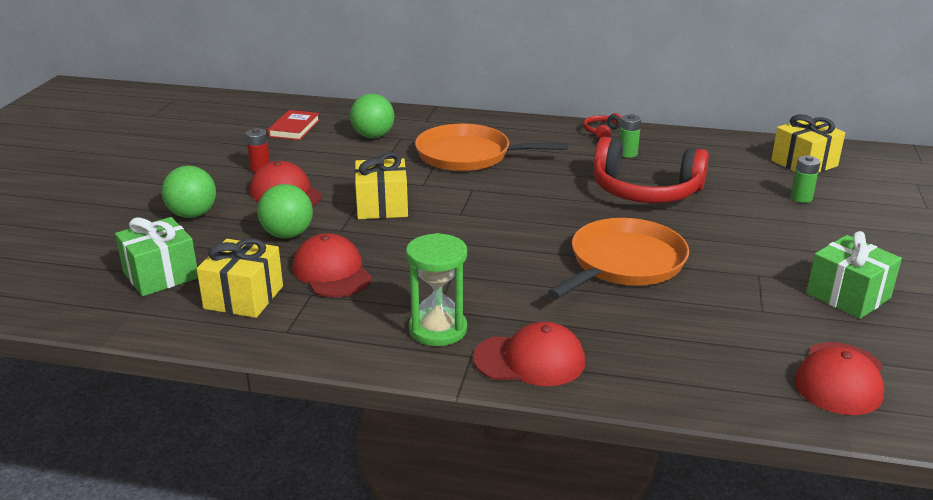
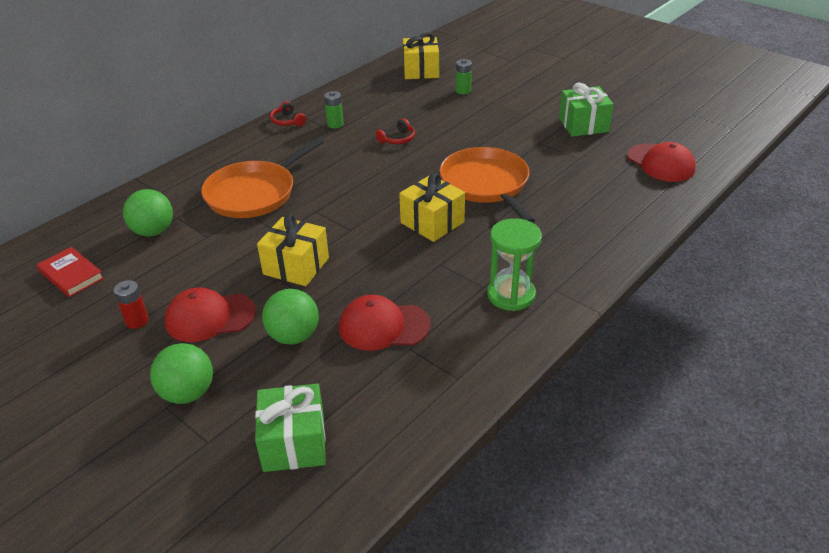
camera: 60 degrees left, 10 degrees up
(244, 297) = (383, 392): yellow gift -> yellow gift (432, 222)
(530, 360) = (576, 266): red cap -> none
(645, 191) = (397, 139): red headphones -> red headphones, size x0.41

